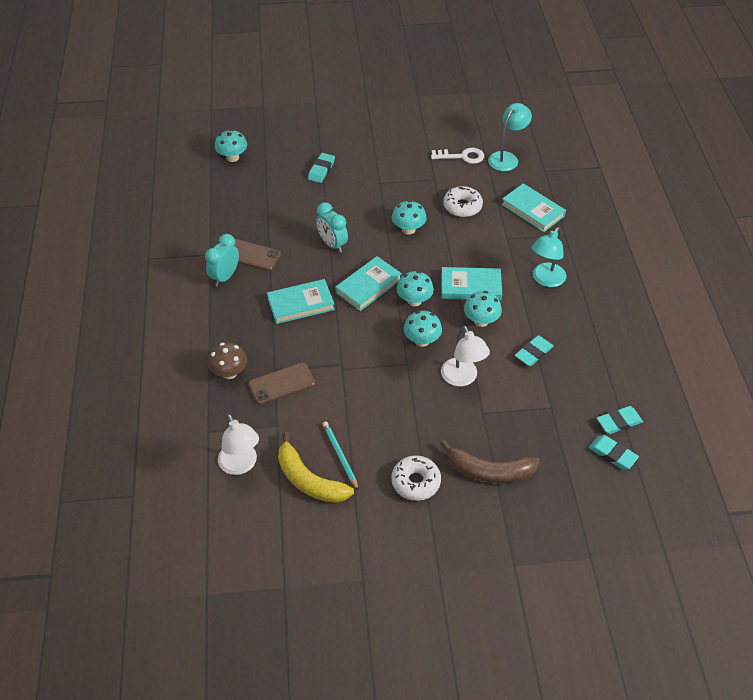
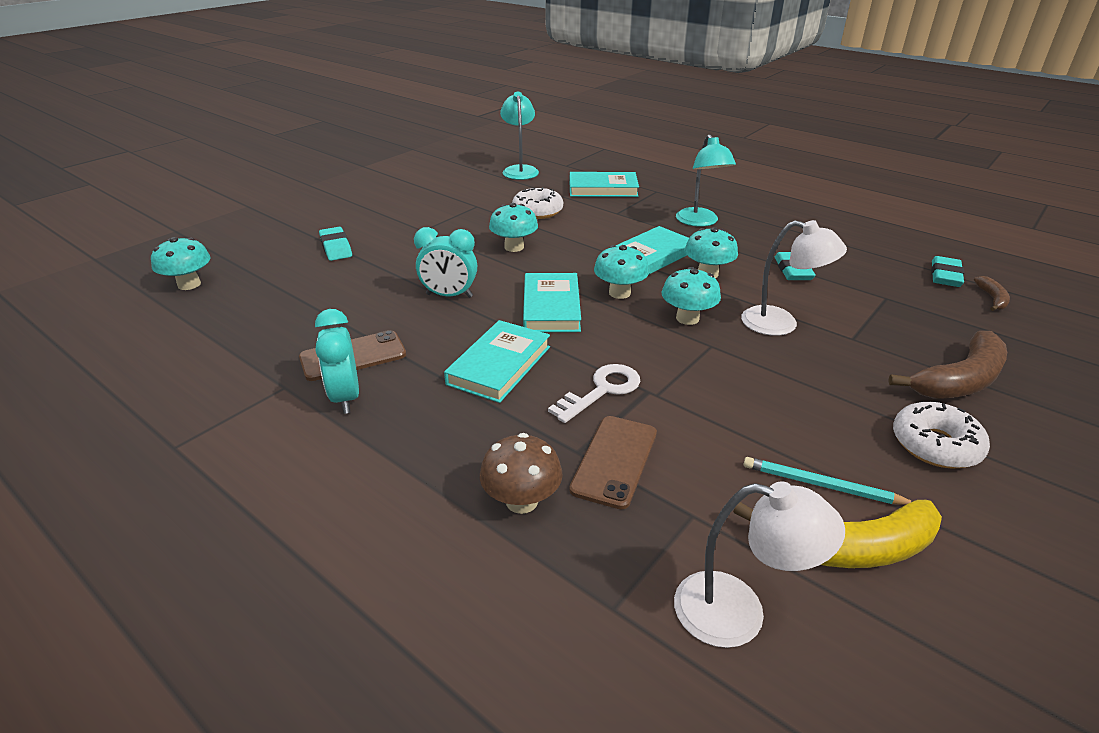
camera: 45 degrees left, 15 degrees down
(462, 156) = (477, 184): white key -> white key (601, 390)
(612, 454) = (992, 299): turquoise eraser -> brown banana

